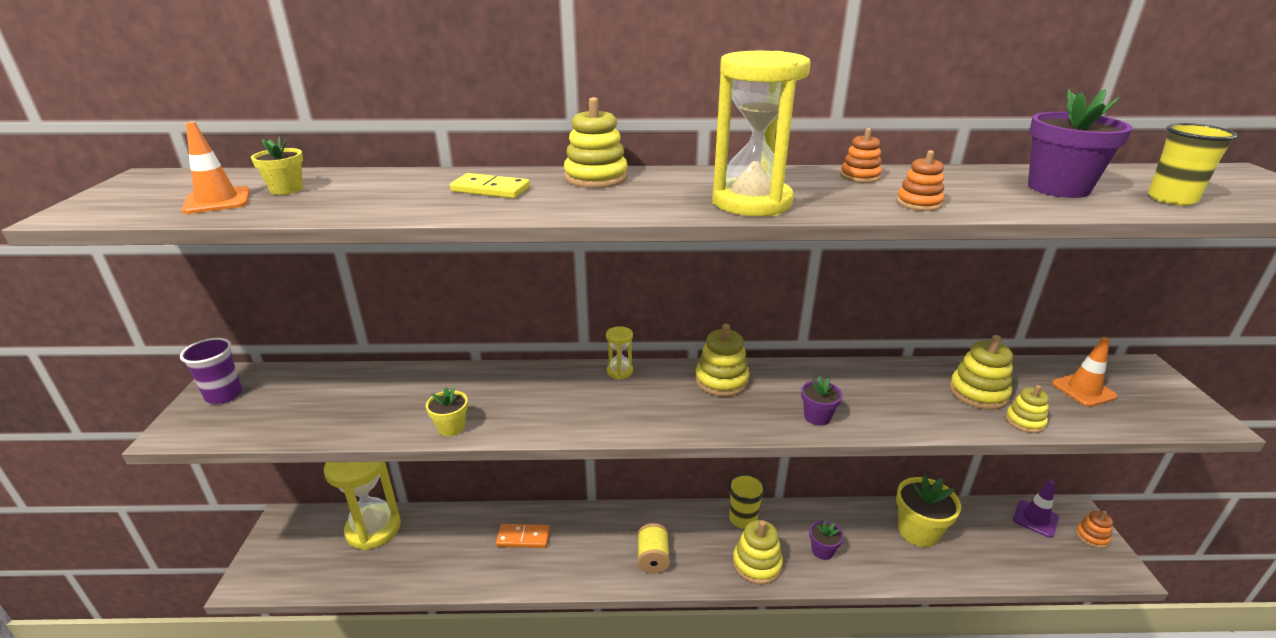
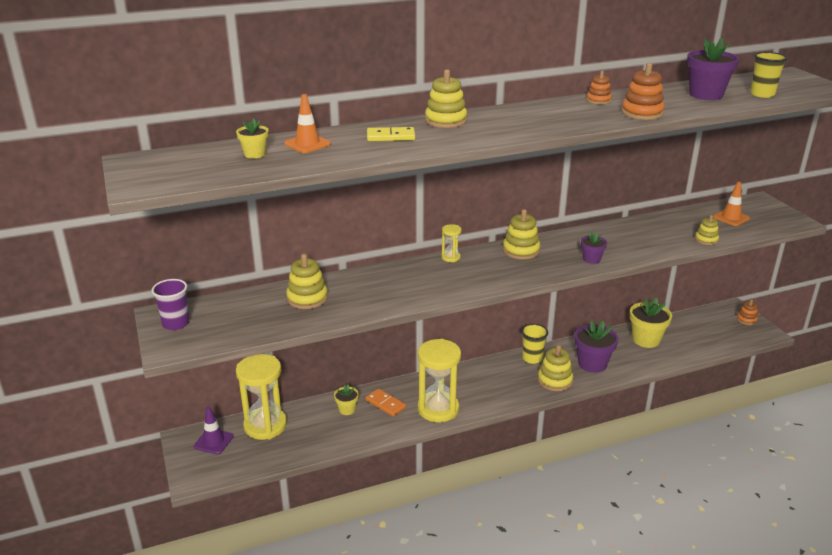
camera: 20 degrees left, 0 degrees up
(217, 201) = (222, 167): orange traffic cone -> orange traffic cone (307, 144)
(451, 427) = (367, 309): yellow flower pot -> yellow flower pot (347, 409)
(523, 537) = (385, 404): orange domino -> orange domino turned 60 degrees clockwise
(653, 558) = (485, 394): yellow spool -> none
(751, 202) = (554, 124): yellow hourglass -> yellow hourglass (438, 409)
(822, 551) = (592, 364): purple flower pot -> purple flower pot, size x1.84
(918, 203) = (642, 113): orange stacking toy -> orange stacking toy, size x1.61
(978, 393) = (675, 229): yellow stacking toy -> yellow stacking toy (307, 298)
(1035, 519) = (712, 317): purple traffic cone -> purple traffic cone (213, 441)

